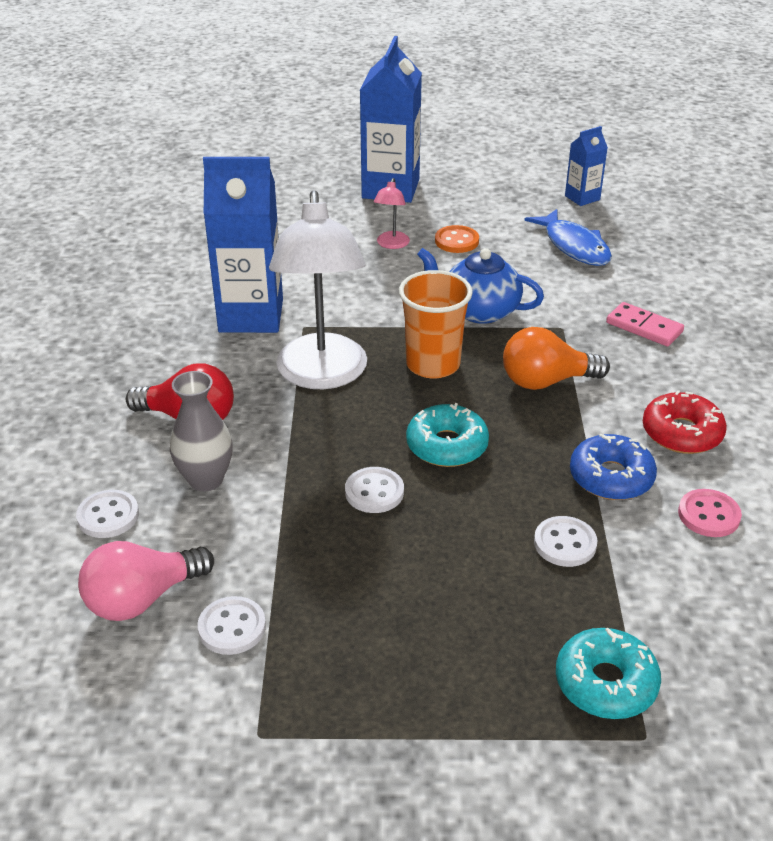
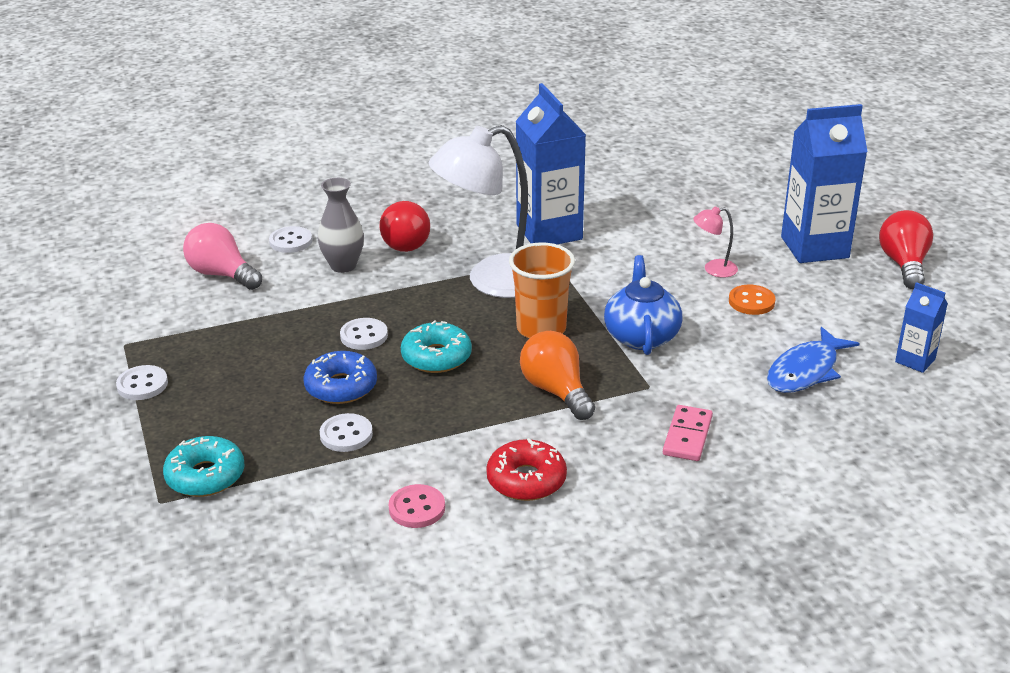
camera: 70 degrees right, 5 degrees down
(232, 627) = (208, 312): white button -> white button (142, 385)
(445, 161) = (904, 264): none -> red light bulb
(611, 477) = (440, 447): blue donut -> blue donut (341, 387)

